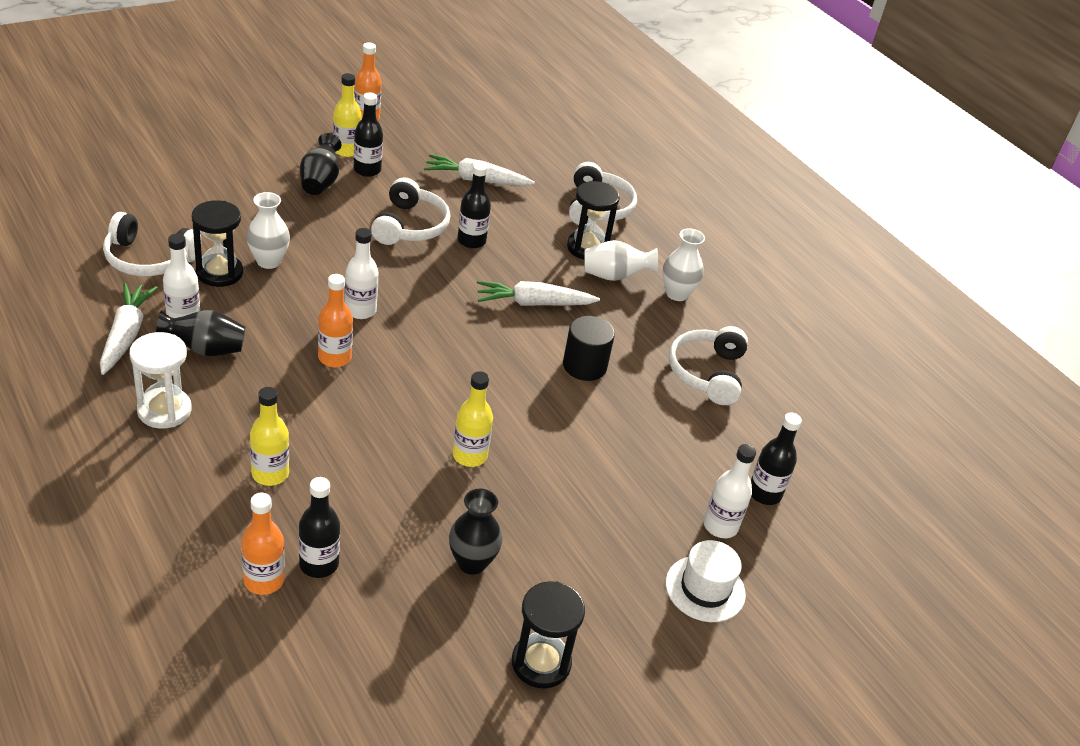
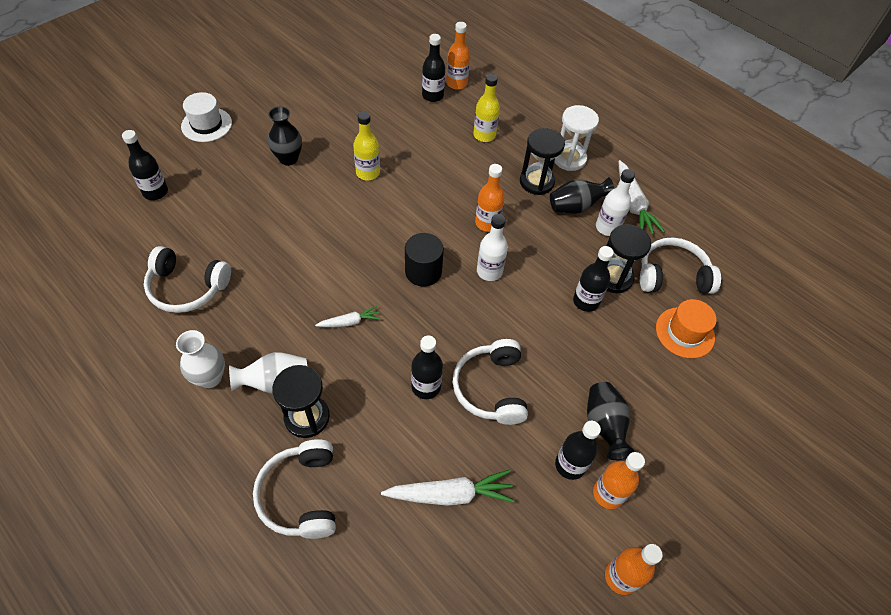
camera: 170 degrees right, 15 degrees up
(184, 216) = (685, 332): none -> orange hat
(268, 261) = (586, 301): white vase -> black bottle
(346, 150) = (608, 494): yellow bottle -> orange bottle
(472, 563) = (349, 112): black vase -> black vase (288, 159)
(533, 303) = (349, 322): white carrot -> white carrot, size x0.56
(541, 663) = (301, 74): black hourglass -> black hourglass (536, 182)
(584, 366) = (296, 266): black cylinder -> black cylinder (423, 271)
(707, 373) = (187, 287): white headphones -> white headphones turned 105 degrees clockwise
(720, 526) = (192, 163): white bottle -> none

